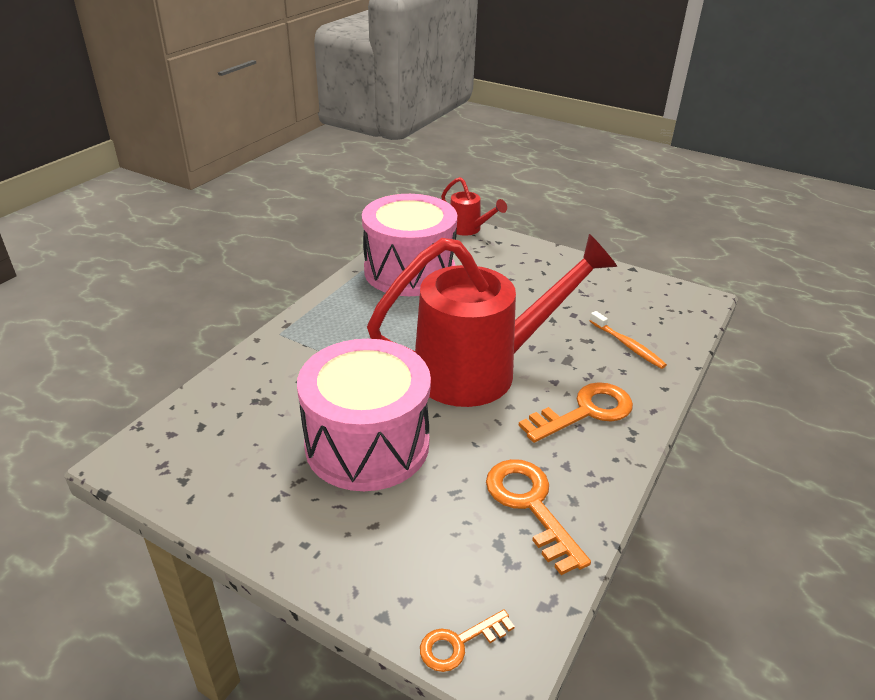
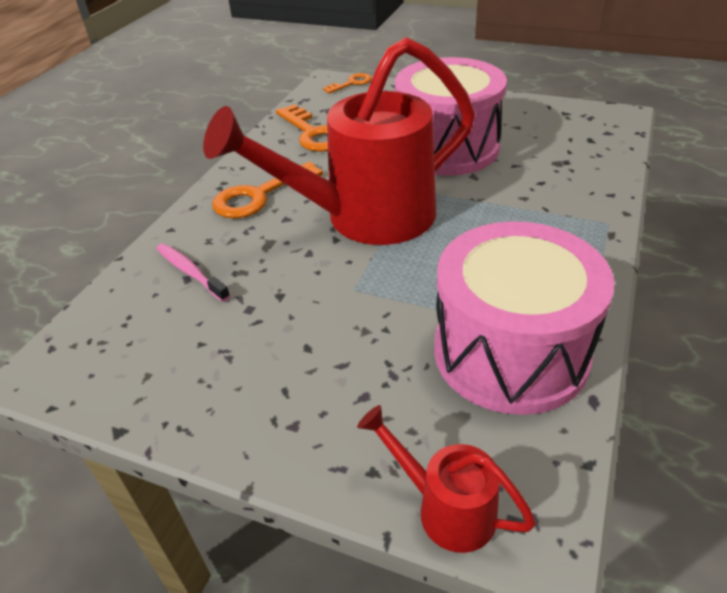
camera: 175 degrees right, 5 degrees up
(627, 345) = (190, 272): orange toothbrush -> pink toothbrush

